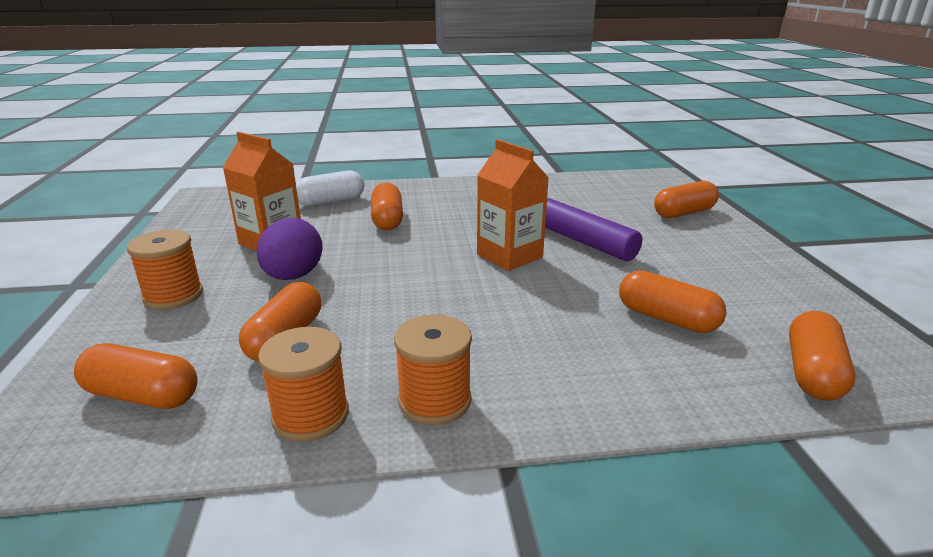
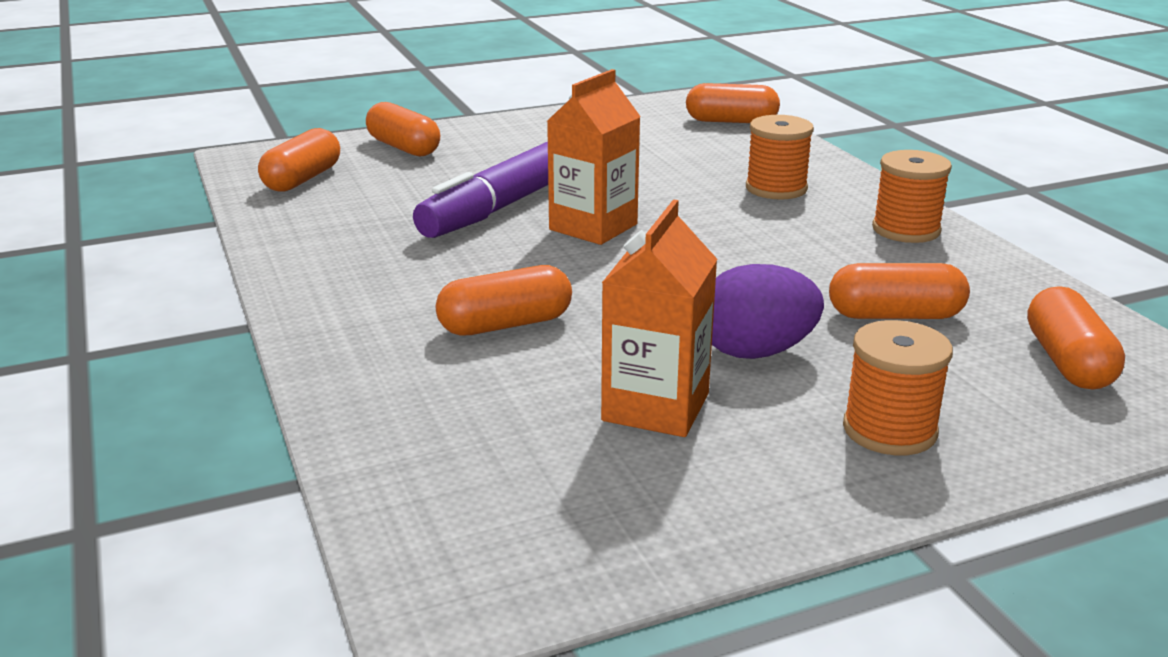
camera: 105 degrees left, 0 degrees up
(311, 415) = (984, 273): orange spool -> orange spool (776, 188)
(331, 201) = (430, 400): white capsule -> none
(667, 319) = (688, 158): orange capsule -> orange capsule (302, 179)

